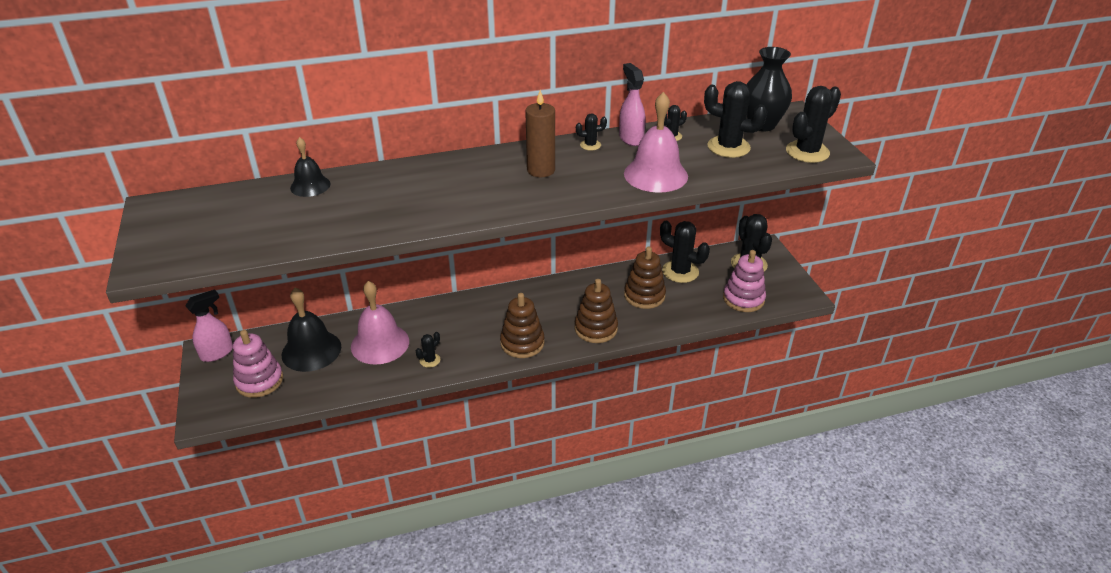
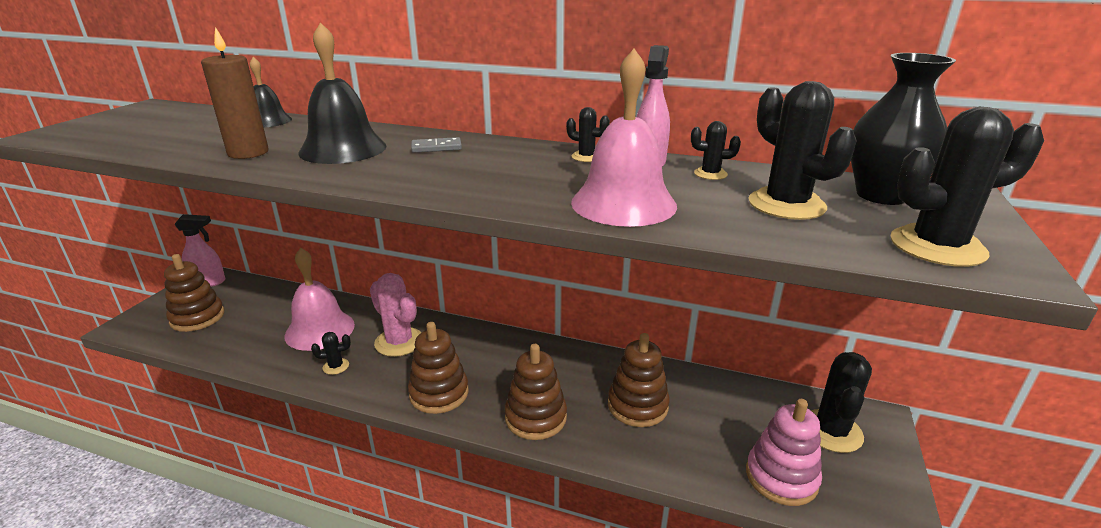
camera: 35 degrees right, 10 degrees down
(259, 381) = (197, 317): pink stacking toy -> brown stacking toy
(311, 350) = (265, 310): black bell -> black bell (343, 149)
(452, 325) = (399, 342): none -> pink cactus
(488, 169) = (436, 148): none -> grey domino
(541, 170) = (488, 162): brown candle -> brown candle (248, 153)
(680, 271) = (715, 397): black cactus -> none

